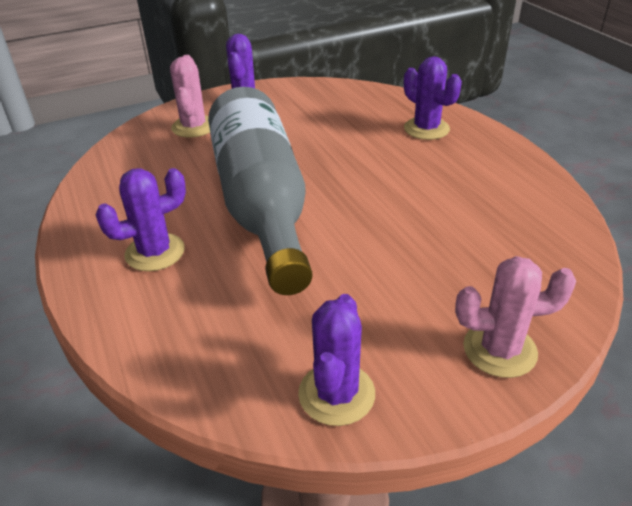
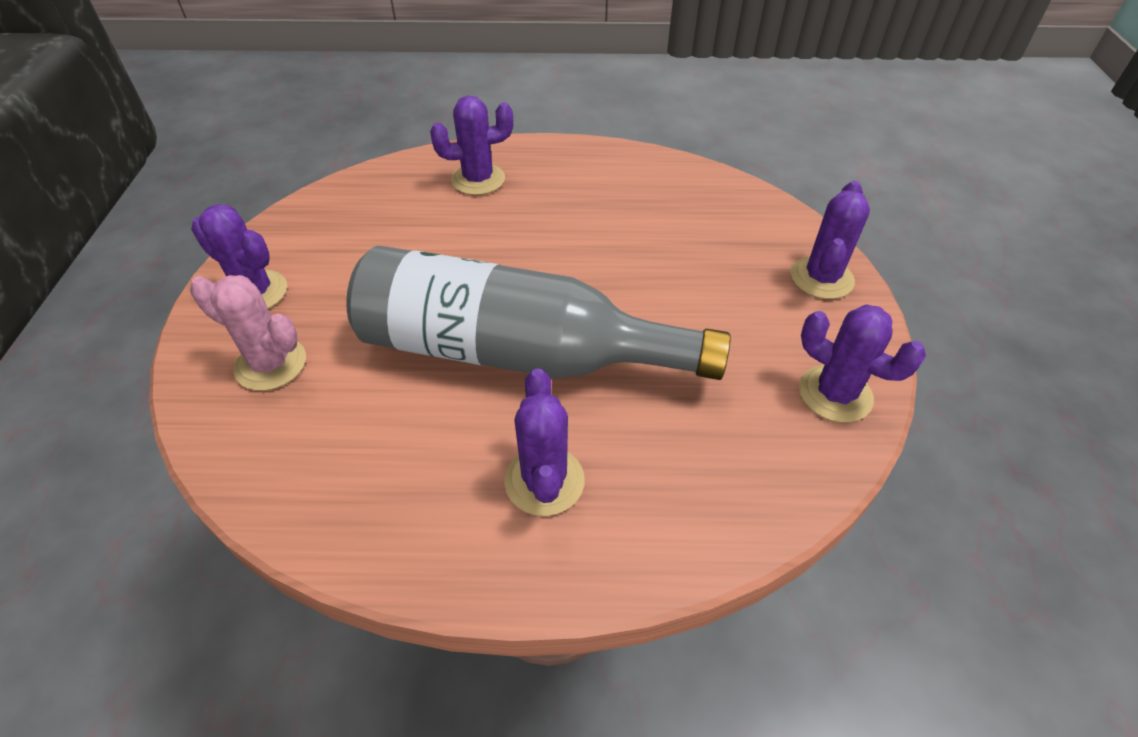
camera: 65 degrees left, 10 degrees up
(499, 350) = (821, 278): pink cactus -> purple cactus

